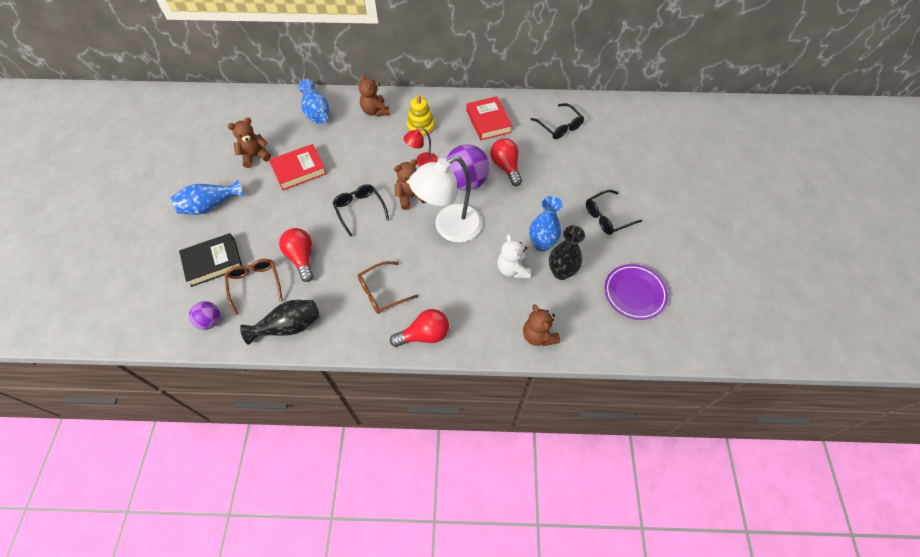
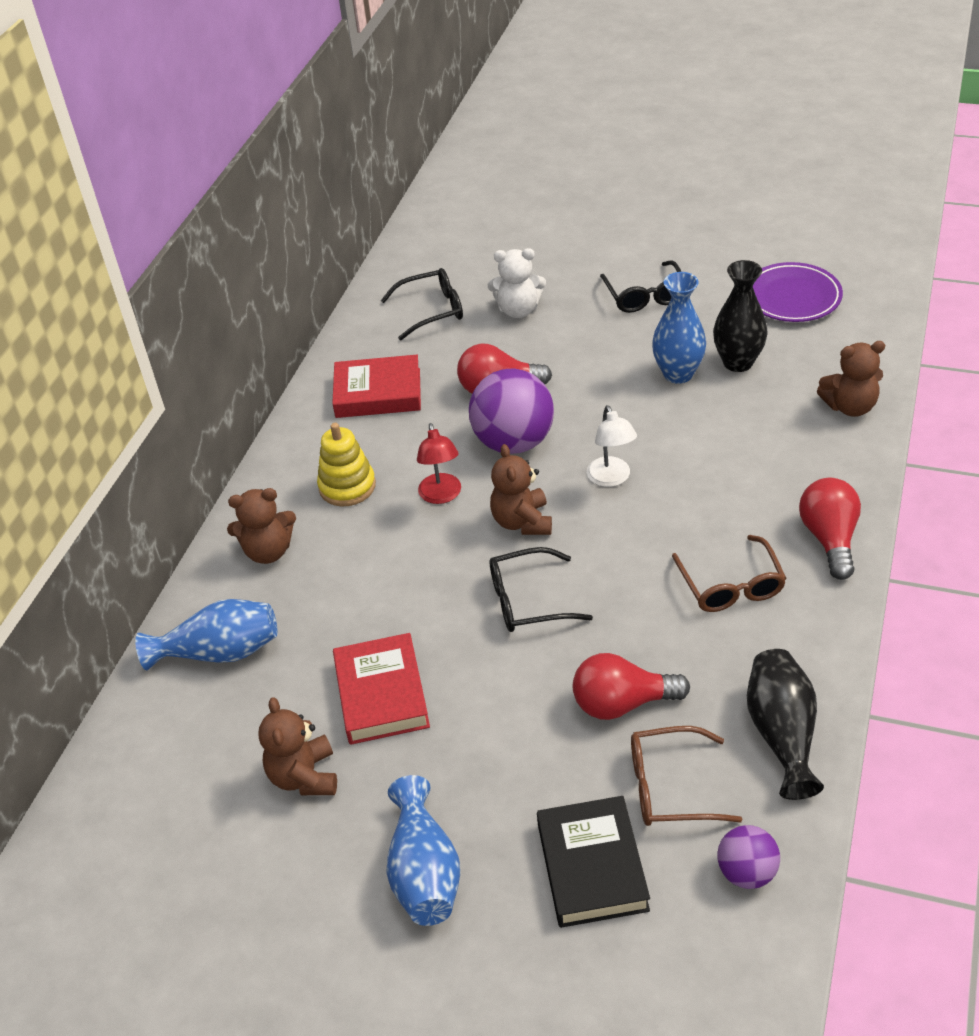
camera: 70 degrees left, 15 degrees down
(449, 228) = (611, 478): white lamp -> white lamp, size x0.49
(512, 269) = (720, 414): white teddy bear -> white teddy bear (518, 310)

